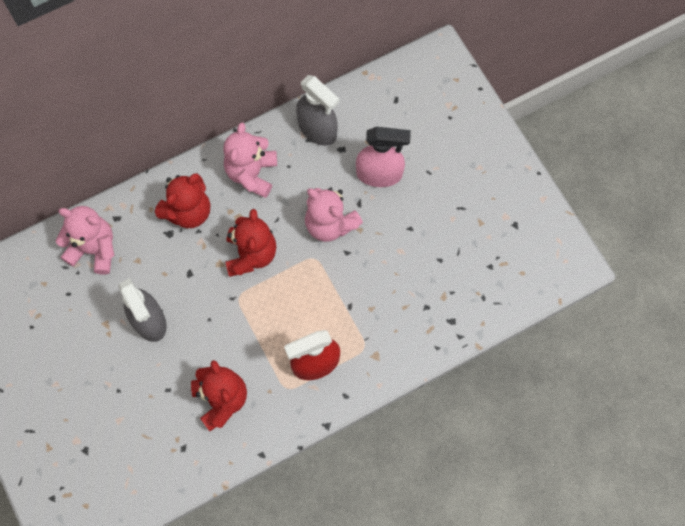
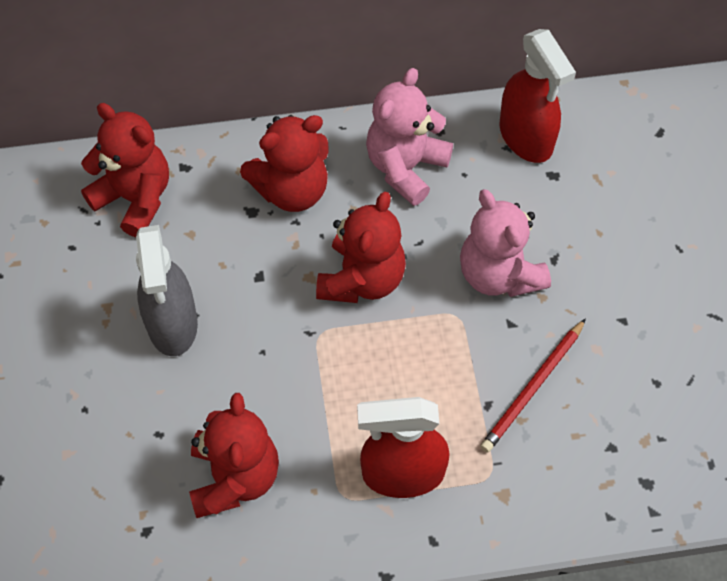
camera: 20 degrees right, 10 degrees down
(94, 249) = (135, 198): pink teddy bear -> red teddy bear
(317, 129) = (526, 137): grey spray bottle -> red spray bottle
(372, 287) = (533, 388): none -> red pencil
(379, 174) = (600, 227): pink spray bottle -> none

